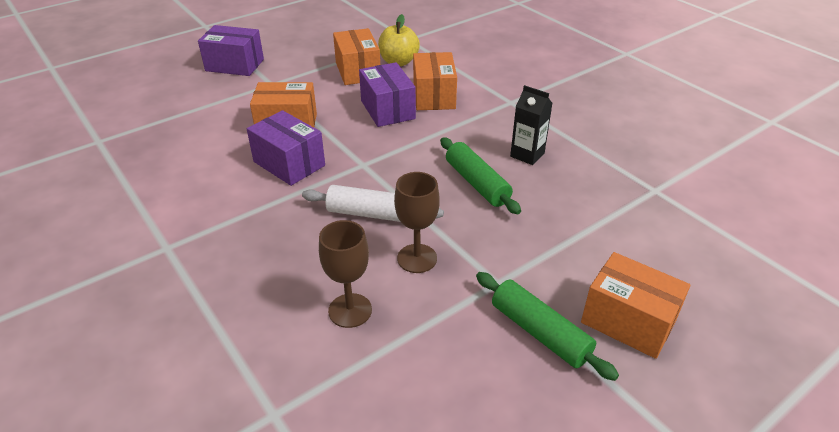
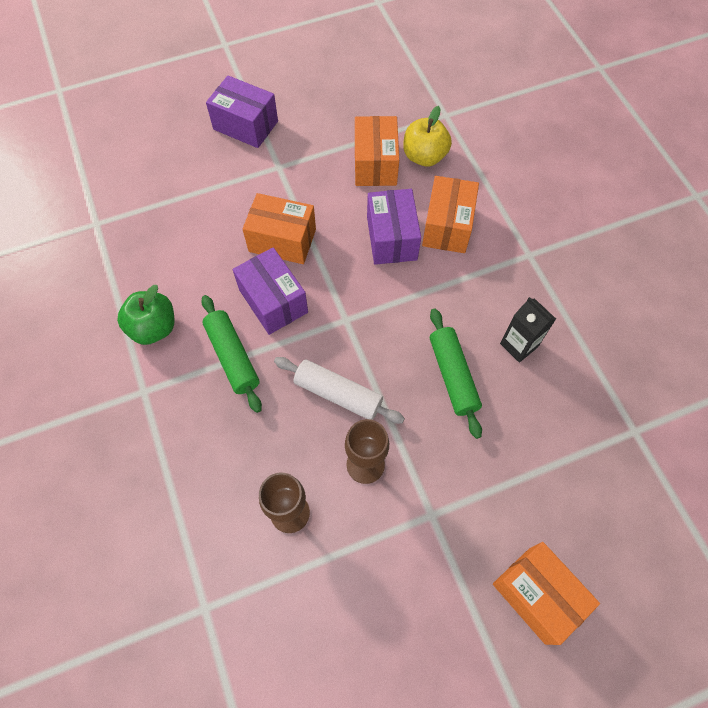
camera: 15 degrees right, 25 degrees up
(170, 200) = (153, 328): none -> green apple
(540, 332) = (451, 585): green rolling pin -> green rolling pin (232, 357)

